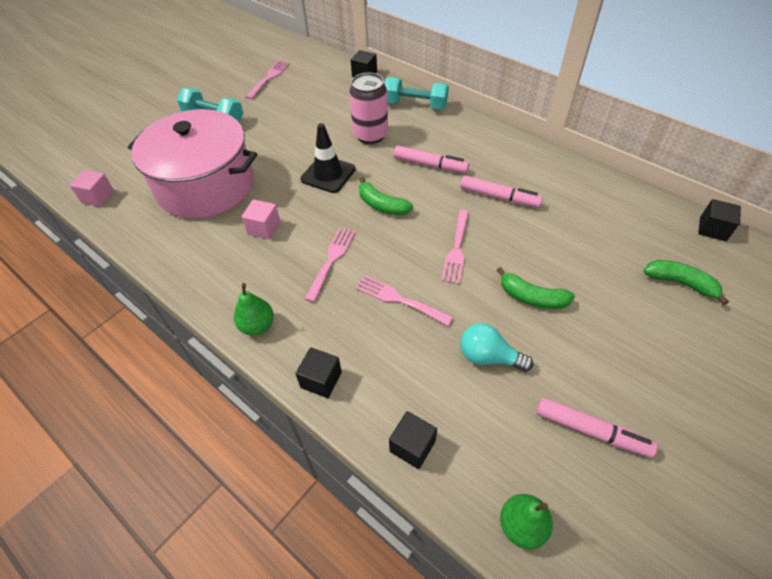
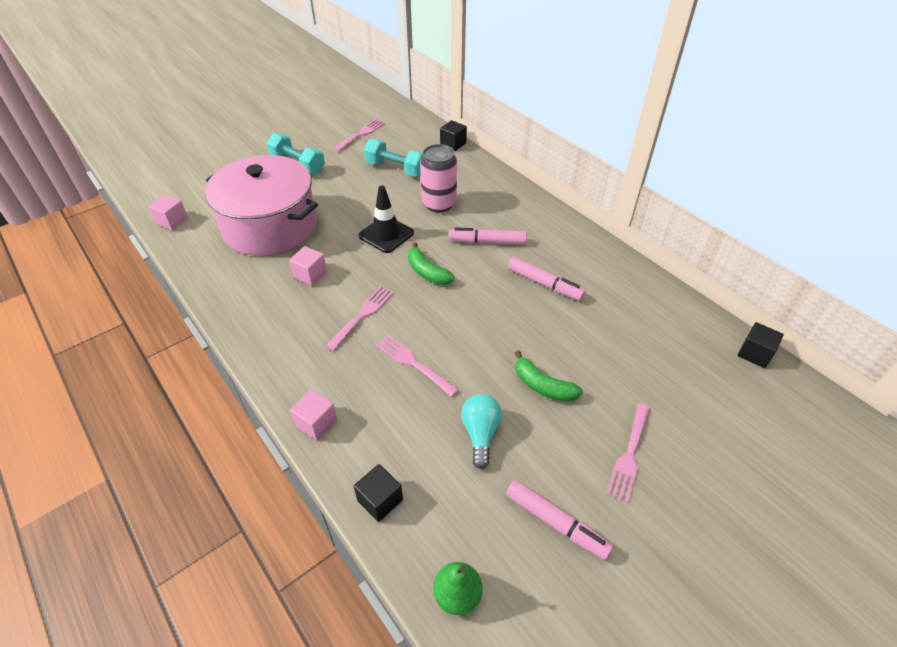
camera: 10 degrees right, 5 degrees down
(257, 325) = (275, 362): green pear -> none
(321, 380) = (316, 423): black cube -> pink cube
(415, 105) = (492, 181): turquoise dumbbell -> turquoise dumbbell (396, 169)
(430, 165) = (487, 241): pink marker -> pink marker turned 150 degrees clockwise
(456, 249) = (485, 326): pink fork -> pink fork (629, 454)
(488, 357) = (480, 433): turquoise light bulb -> turquoise light bulb turned 60 degrees clockwise
(680, 283) = (700, 400): green banana -> none

